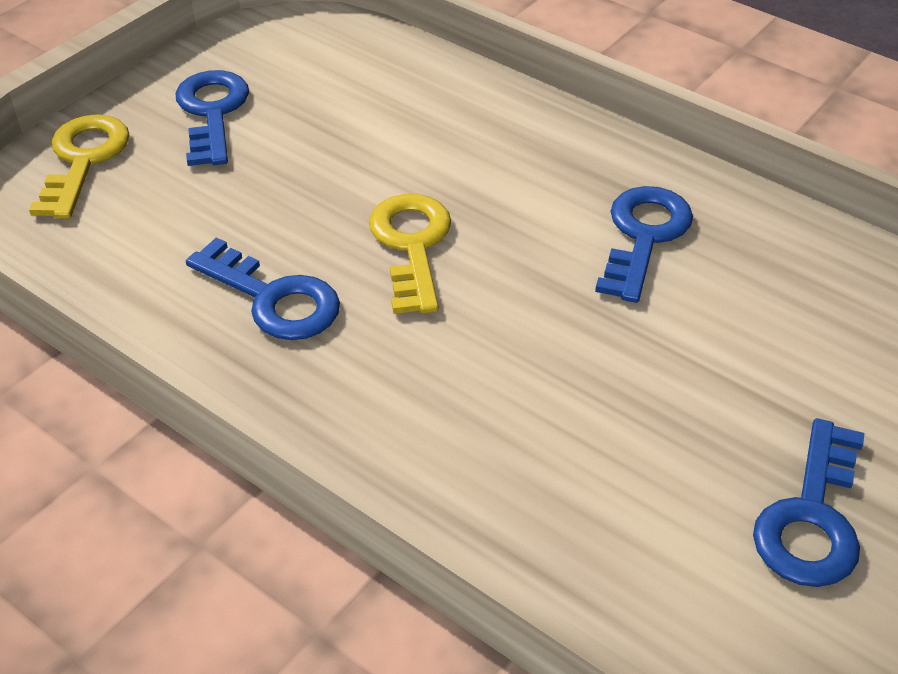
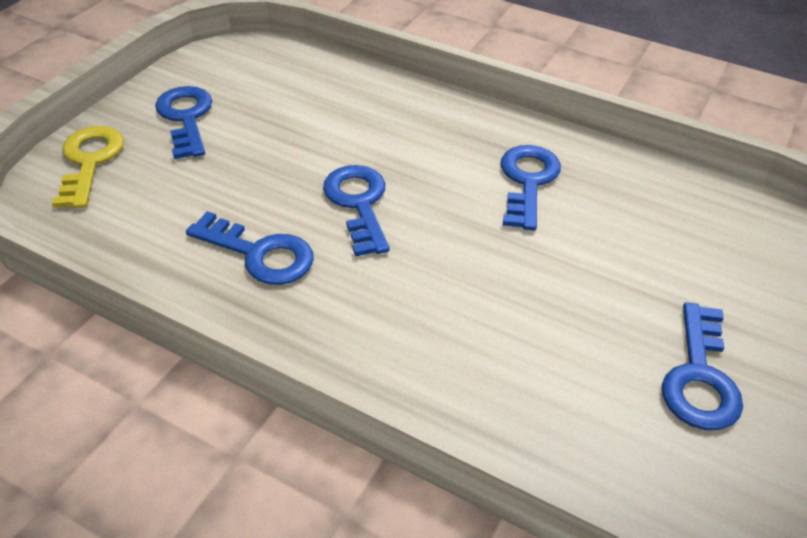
camera: 10 degrees left, 0 degrees up
(412, 245) = (358, 204): yellow key -> blue key

